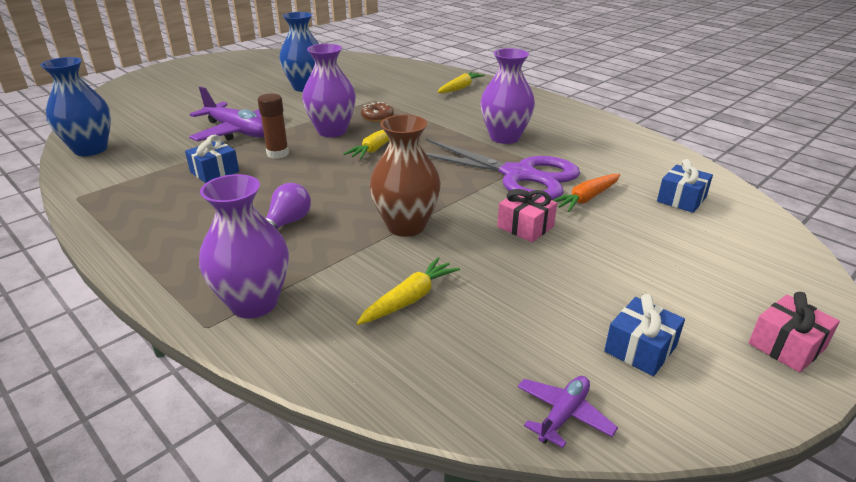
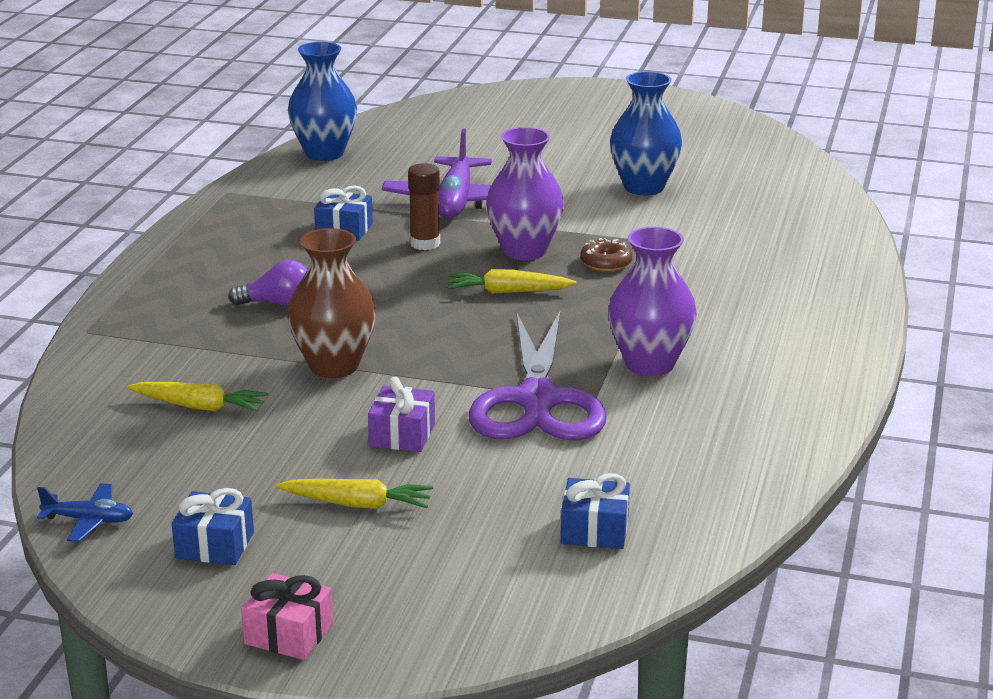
camera: 60 degrees right, 5 degrees down
(254, 303) = (133, 338): purple vase -> none
(460, 88) = (800, 286): yellow carrot -> yellow carrot (357, 504)
(525, 227) = (402, 434): pink gift -> purple gift
(563, 415) = (89, 520): purple plane -> blue plane
(587, 198) = (520, 460): orange carrot -> none

